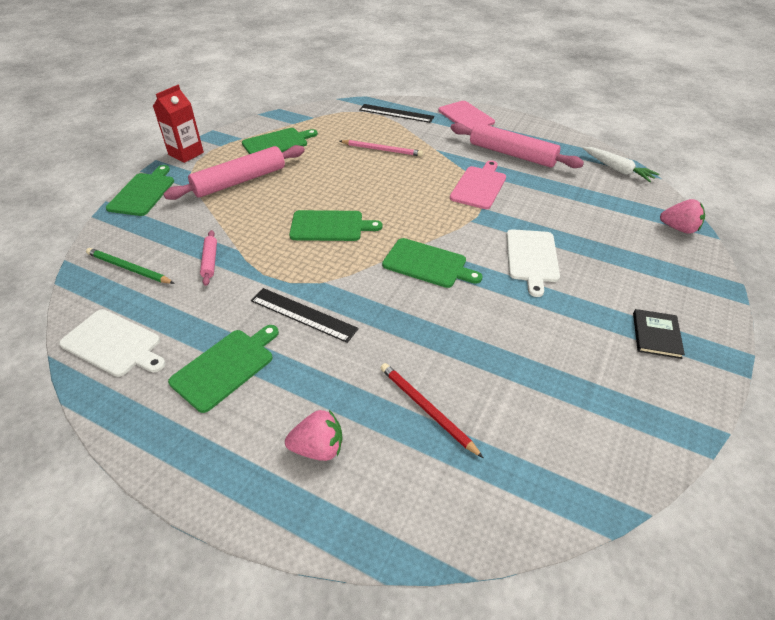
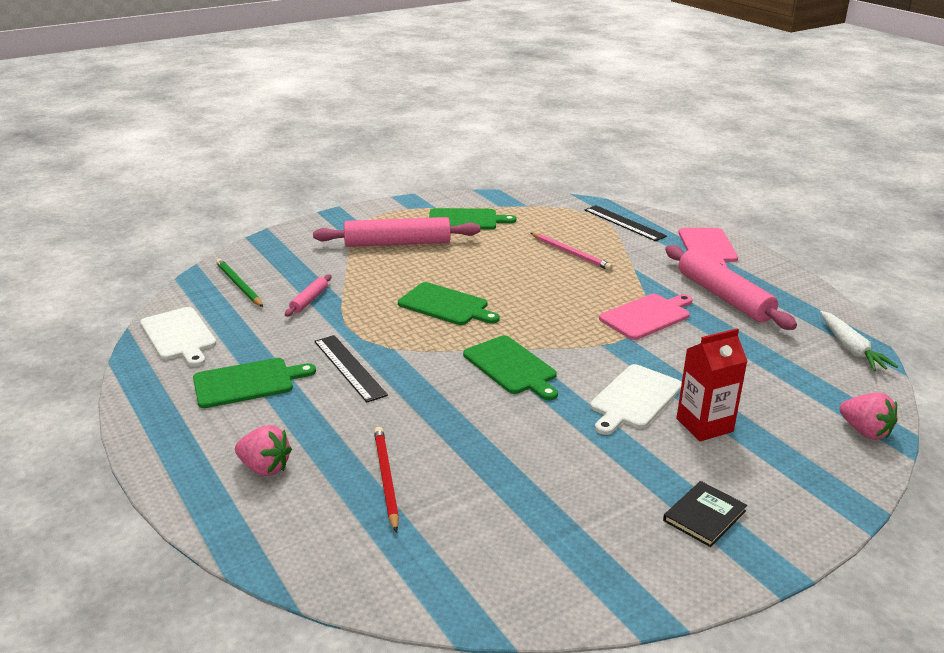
camera: 30 degrees right, 15 degrees down
(143, 193) = (303, 230): green cutting board -> none
(186, 154) = (370, 207): red carton -> red carton (704, 425)

